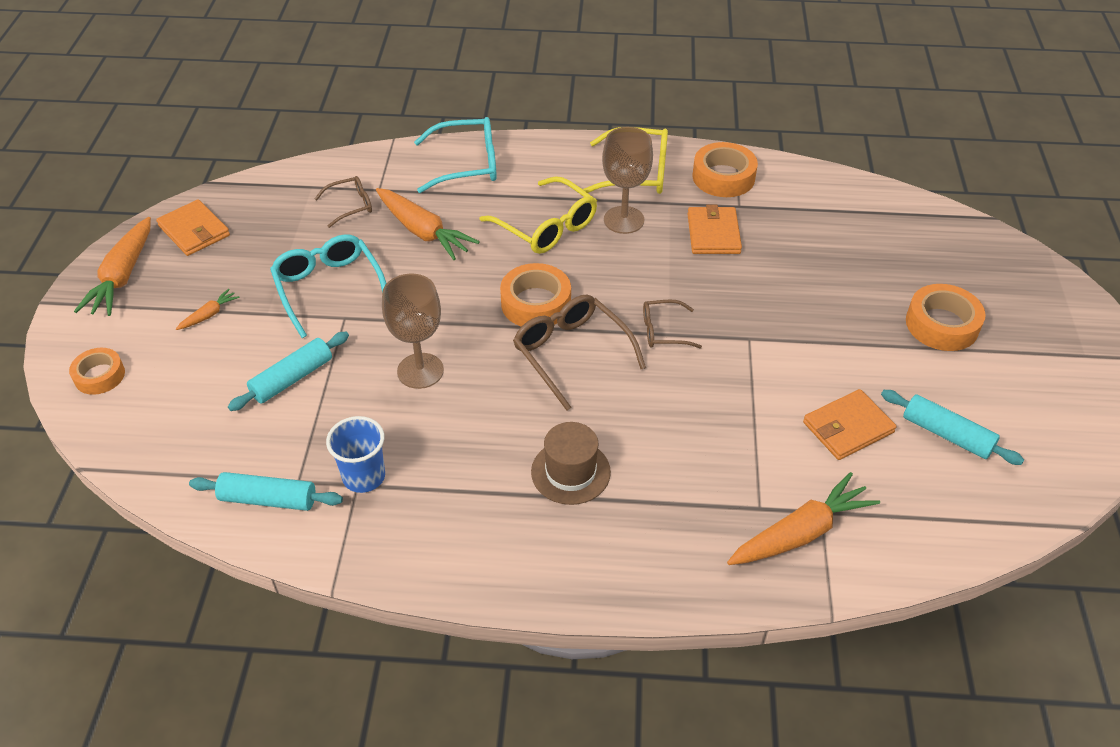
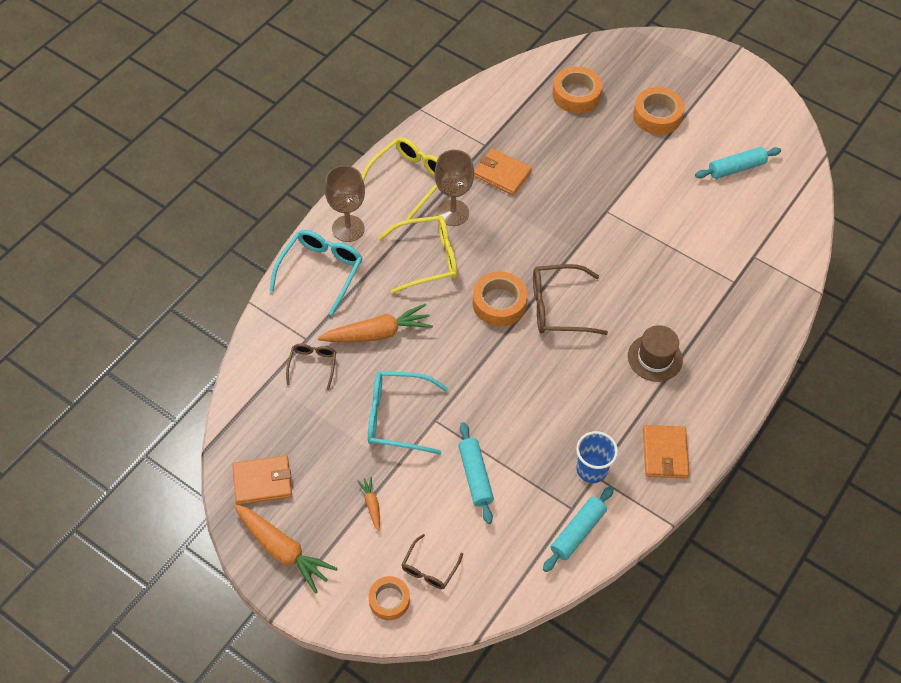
camera: 60 degrees left, 10 degrees up
(420, 371) = (518, 397): brown goblet -> brown goblet (348, 228)
(663, 331) = (571, 249): brown glasses -> brown glasses (429, 568)
(723, 177) = (451, 136): orange tape -> orange tape (576, 95)
(800, 533) = (762, 274): orange carrot -> none
(848, 427) = (704, 208): orange wallet -> orange wallet (665, 453)

